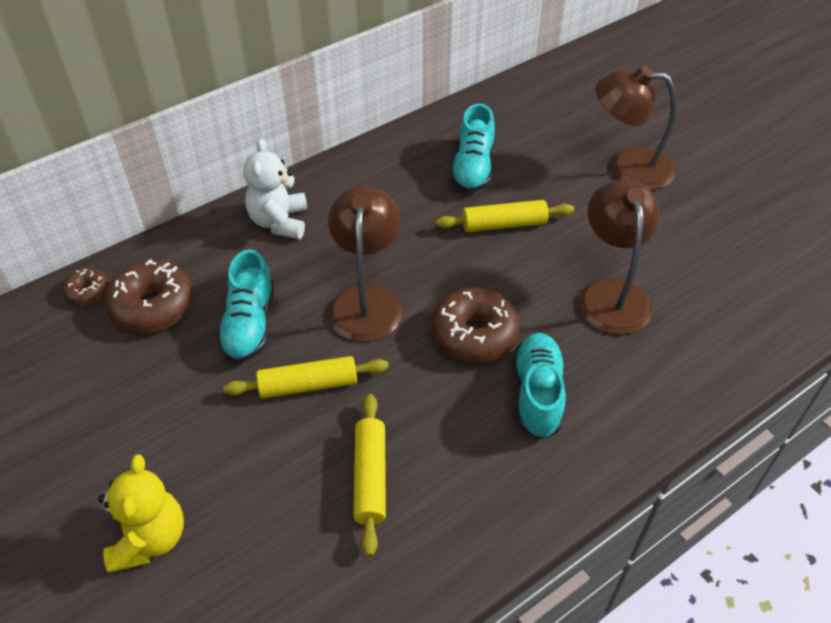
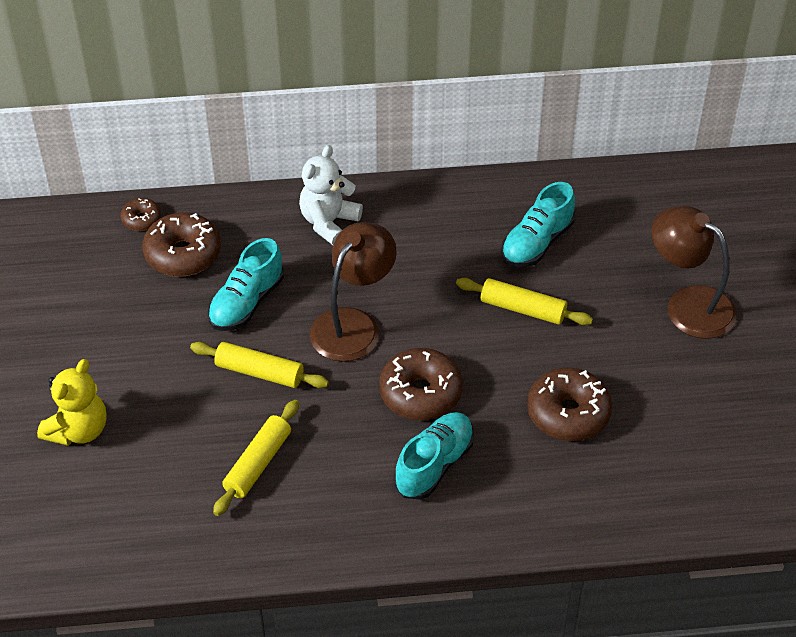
camera: 30 degrees right, 0 degrees up
(611, 294) = (568, 413): brown lamp -> brown donut

